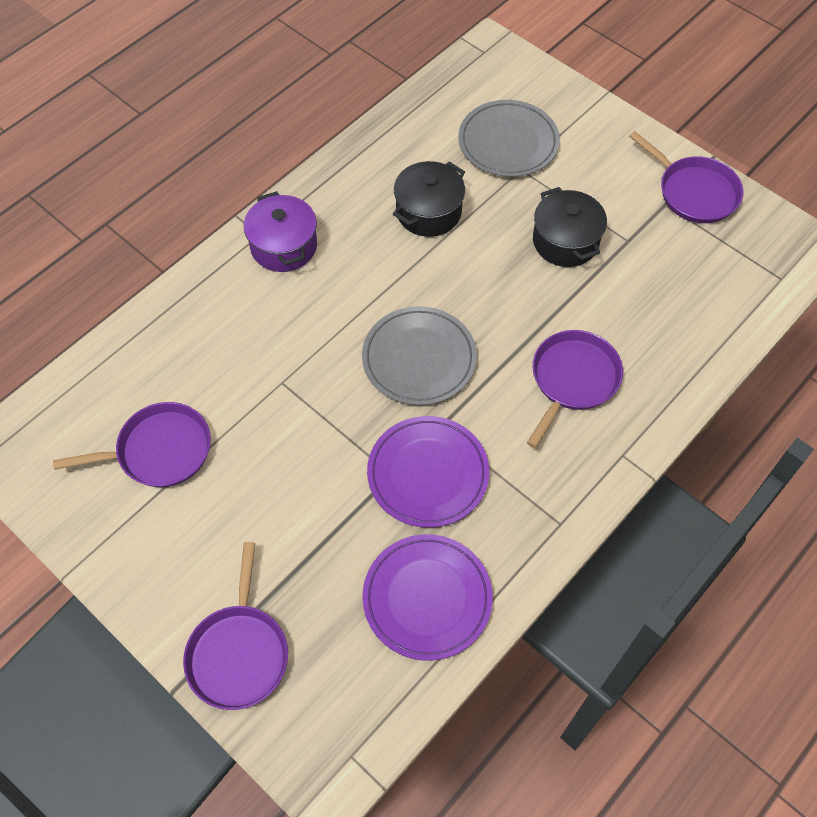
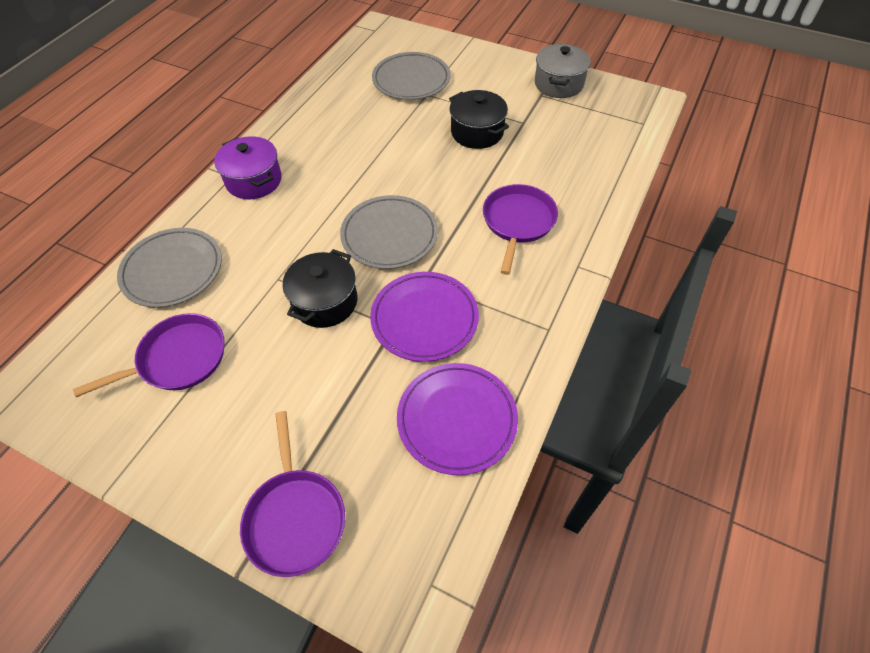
camera: 15 degrees left, 5 degrees down
(172, 342) = (172, 270): none -> grey plate
(428, 212) = (365, 134): black pot -> black pot (325, 302)
(694, 192) = (558, 84): purple pan -> grey pot

